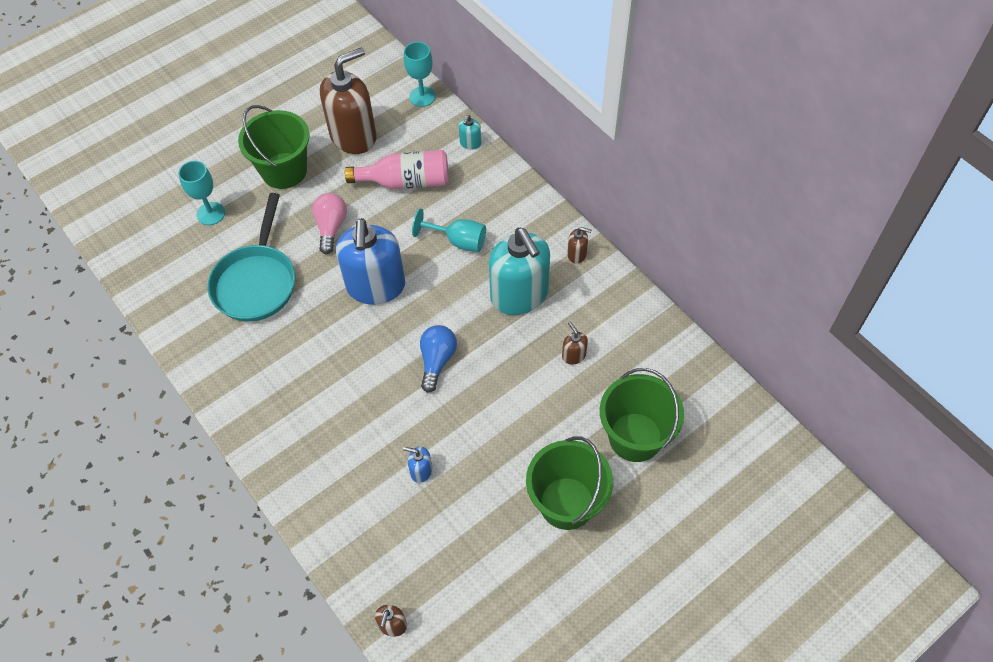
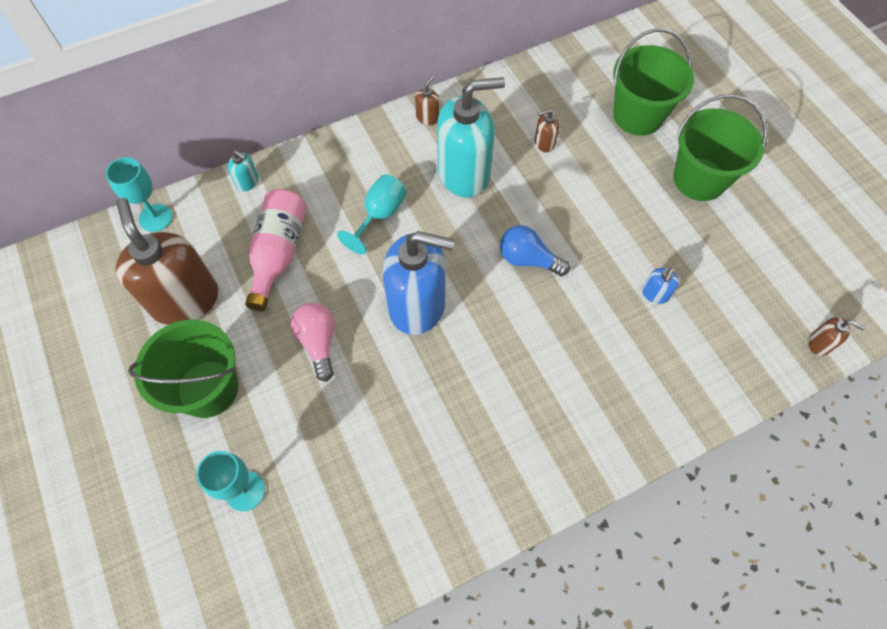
camera: 80 degrees left, 5 degrees up
(256, 282) = (375, 440): turquoise pan -> none
(331, 227) = (318, 343): pink light bulb -> pink light bulb turned 60 degrees clockwise

